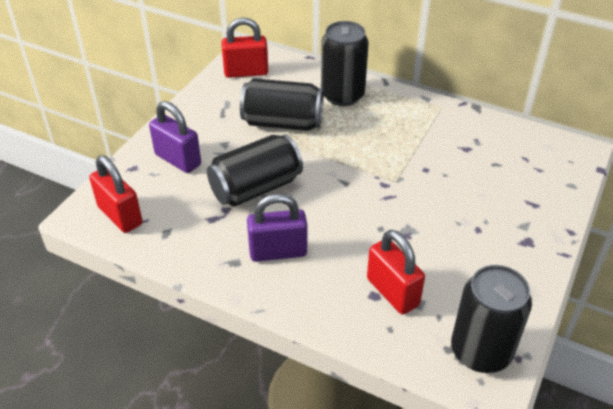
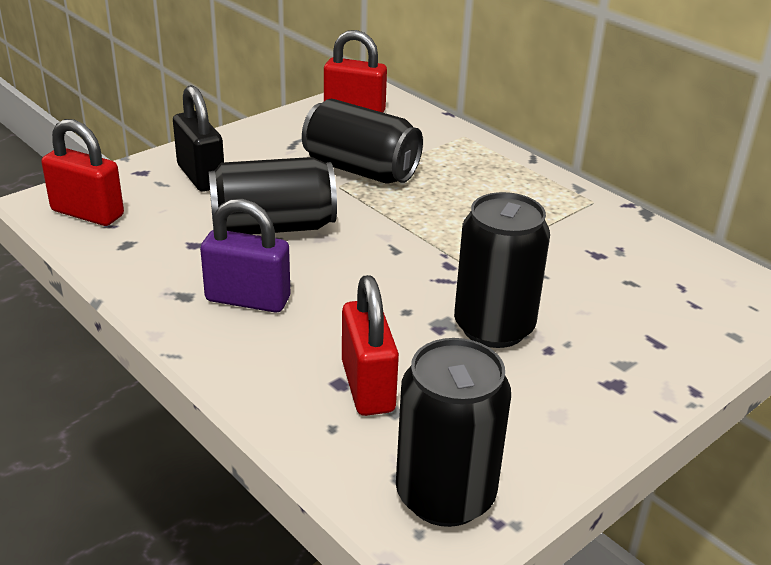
camera: 20 degrees right, 10 degrees down
(120, 215) = (87, 213): red padlock -> red padlock turned 45 degrees counterclockwise
(178, 160) = (201, 176): purple padlock -> black padlock
(342, 95) = (462, 159): black can -> black can (493, 327)

